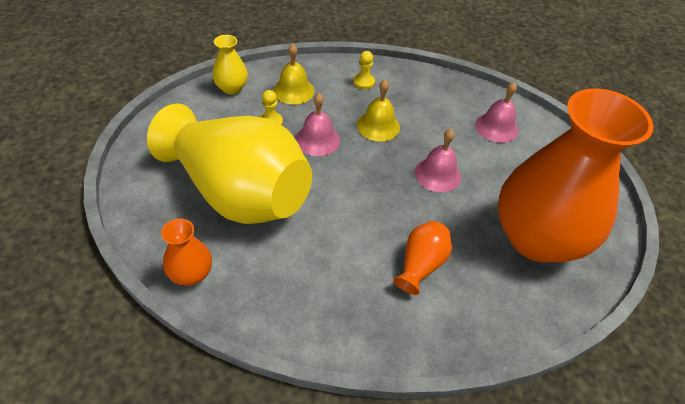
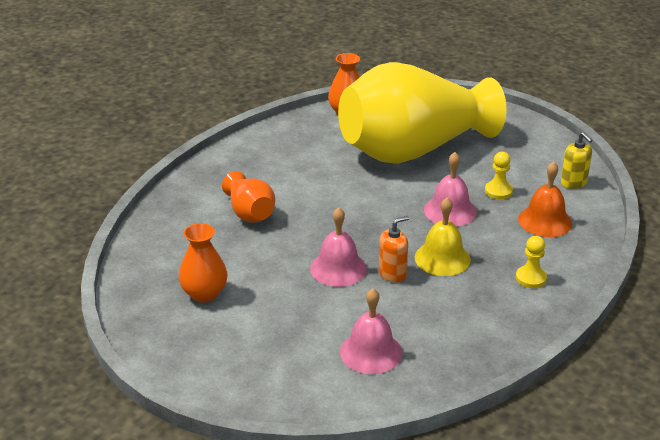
camera: 125 degrees right, 15 degrees down
(232, 88) = (573, 183): yellow vase -> yellow soap dispenser
(293, 90) = (545, 221): yellow bell -> orange bell
(417, 144) = (392, 273): none -> orange soap dispenser
(536, 238) = (204, 293): orange vase -> orange vase, size x0.41

